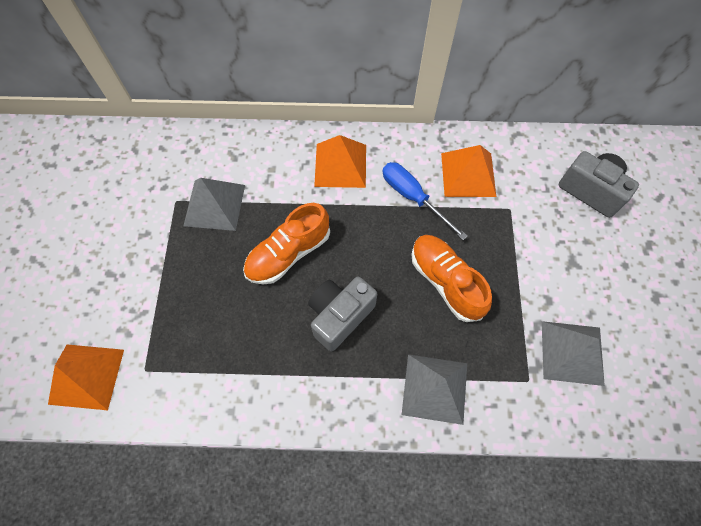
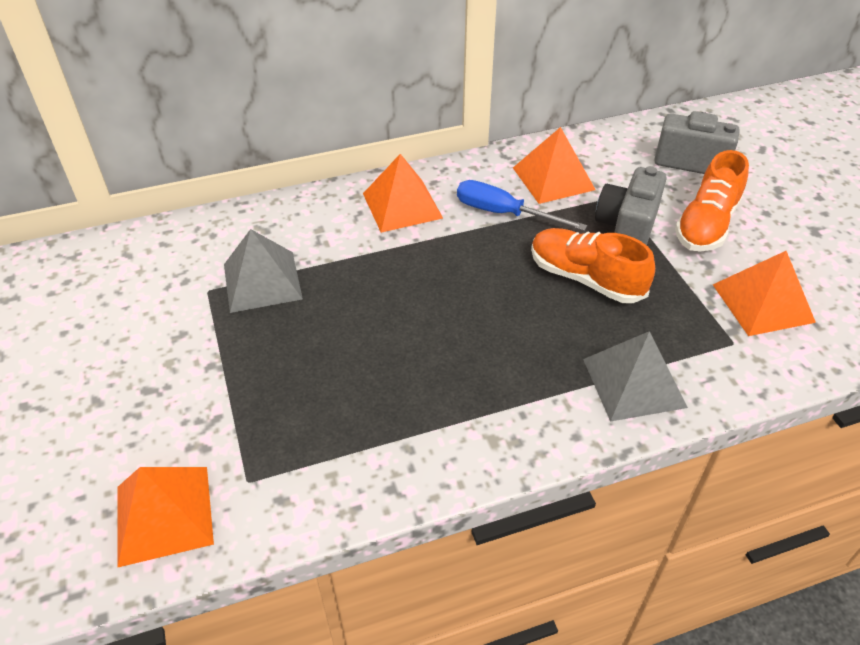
camera: 20 degrees left, 20 degrees down
(288, 253) = (382, 303): orange shoe -> orange shoe (706, 224)
(340, 316) = (480, 346): grey camera -> grey camera (626, 228)
(572, 352) = (762, 303): grey pyramid -> orange pyramid

